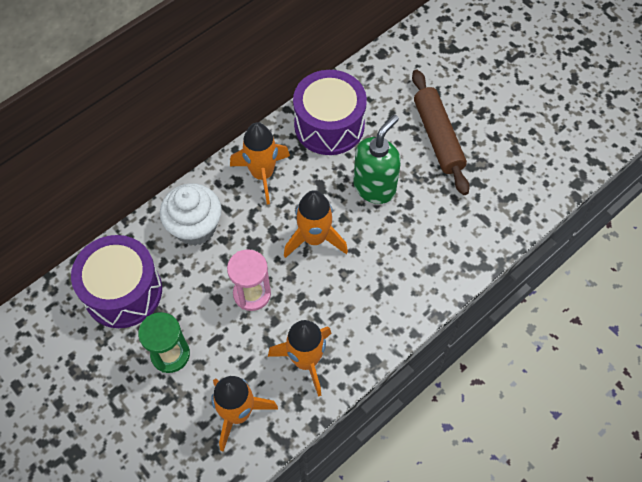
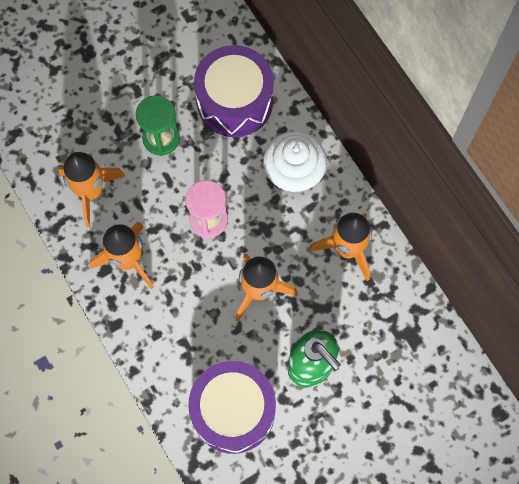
camera: 100 degrees right, 10 degrees up
(329, 125) = (401, 331): purple drum -> purple drum (233, 411)
(438, 137) = (367, 453): brown rolling pin -> none

